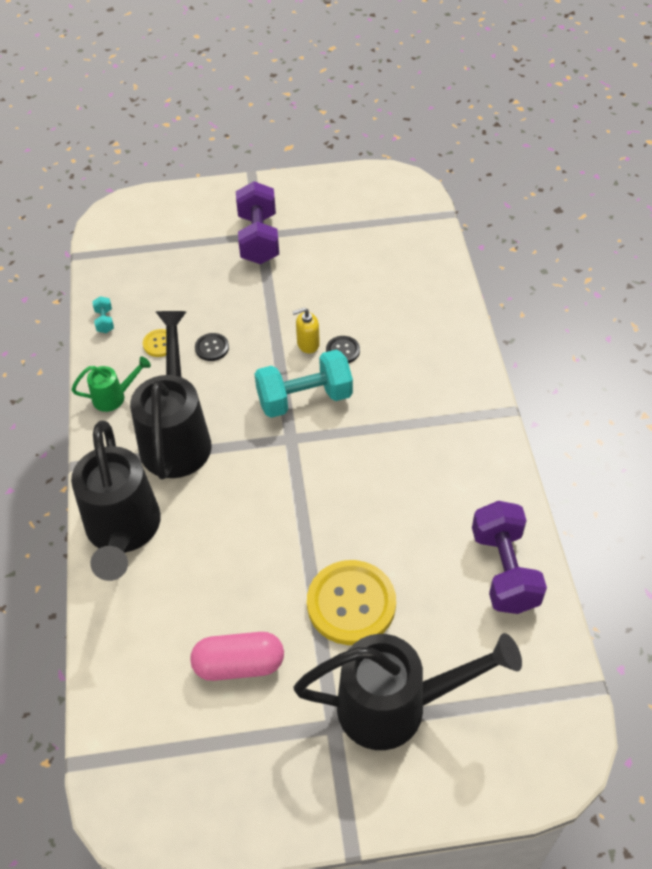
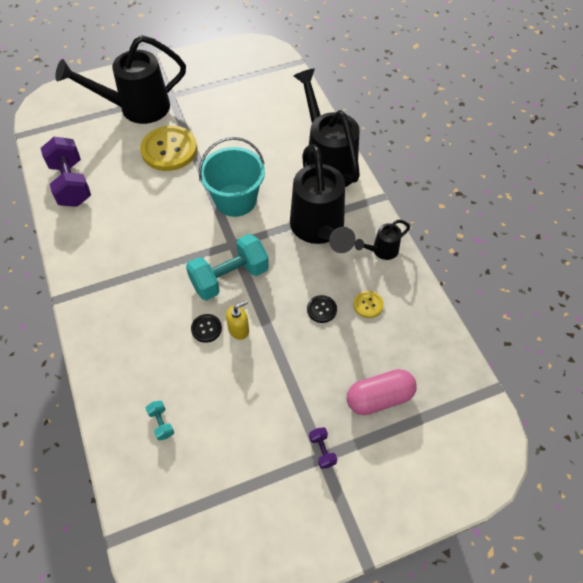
camera: 165 degrees right, 5 degrees up
(105, 321) = (427, 318): turquoise dumbbell -> turquoise dumbbell (161, 423)
(115, 397) = (381, 251): green watering can -> black watering can
(239, 665) = (229, 111): pink capsule -> pink capsule (379, 398)
(258, 239) = (322, 450): purple dumbbell -> purple dumbbell, size x0.42
(271, 498) = (235, 200): none -> turquoise bucket

